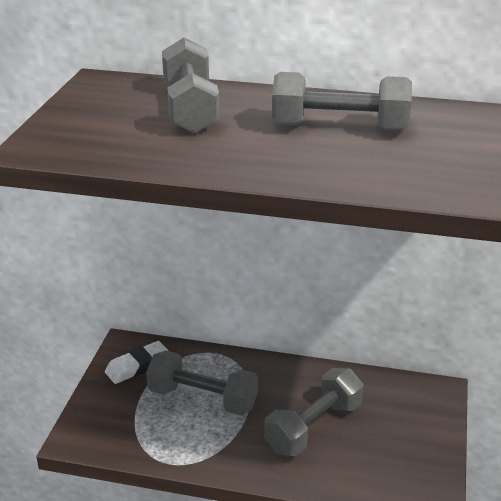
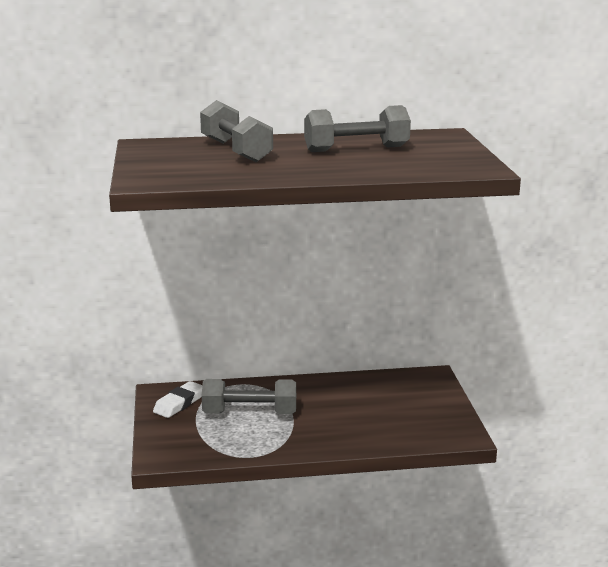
camera: 20 degrees left, 10 degrees down
(314, 427) = (351, 413): grey dumbbell -> none

